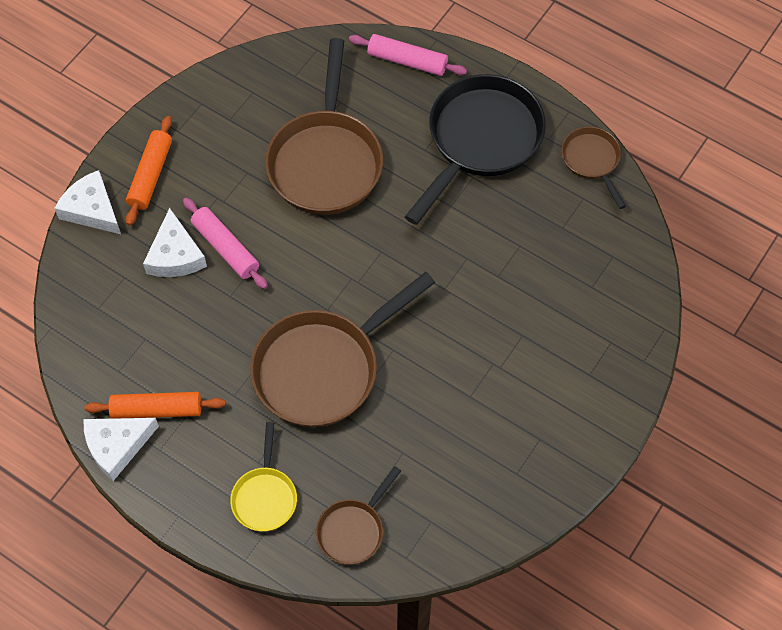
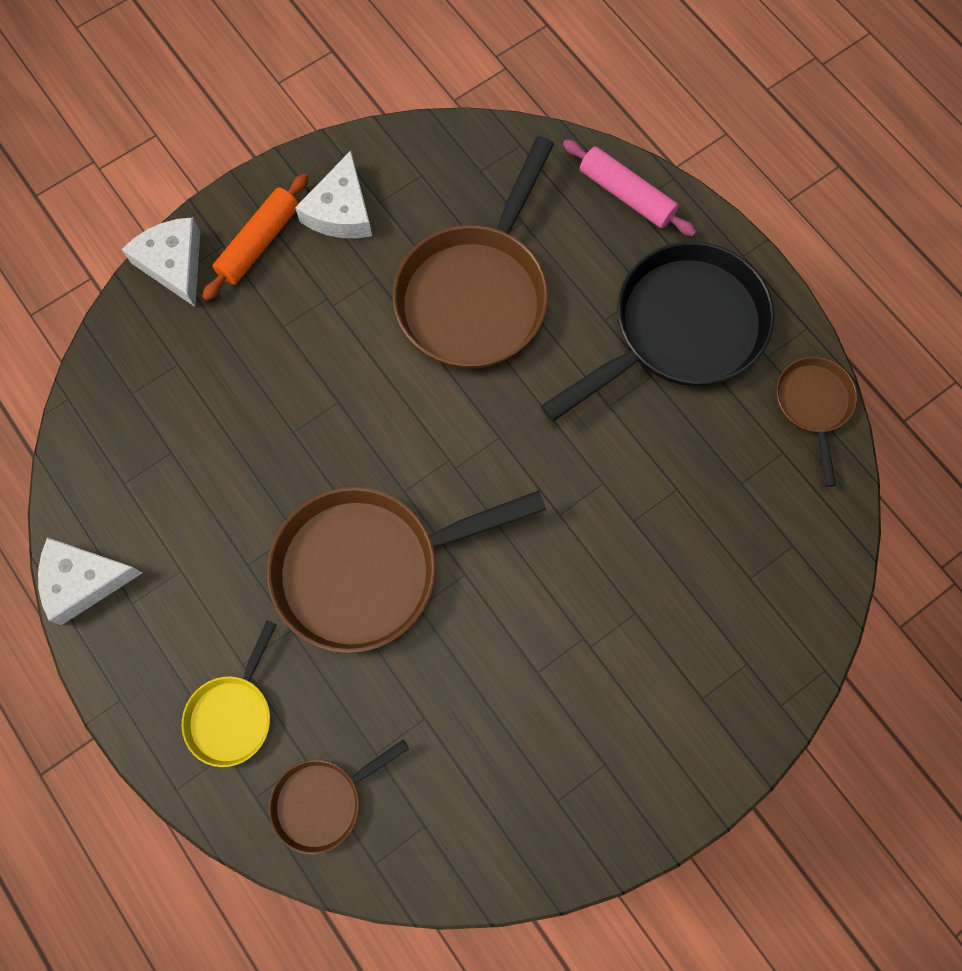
camera: 20 degrees right, 10 degrees up
(156, 410) = (148, 550): orange rolling pin -> none
(175, 255) = (248, 356): white cheese -> white cheese (341, 211)
(225, 248) = (311, 367): pink rolling pin -> none

